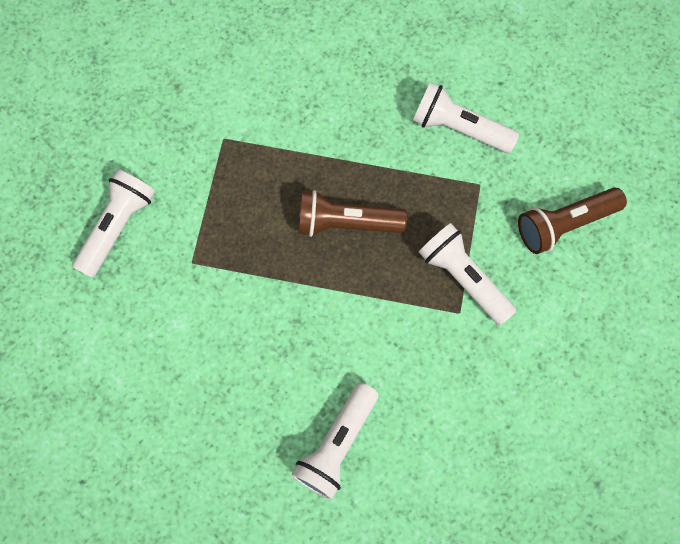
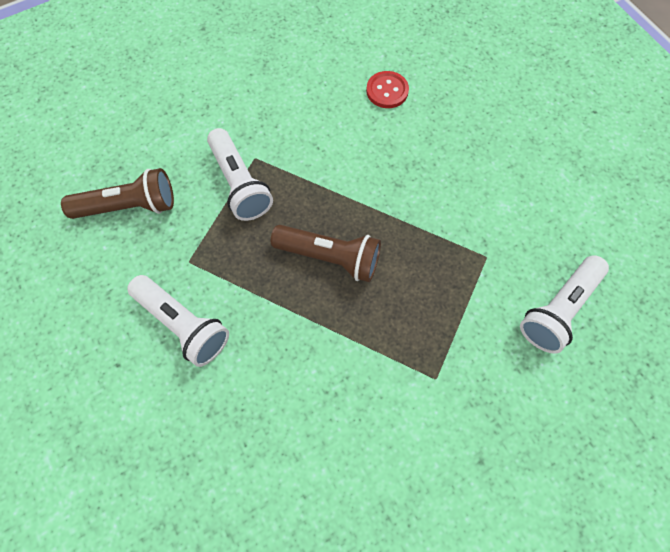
camera: 165 degrees left, 5 degrees down
(337, 444) = (387, 91): white flashlight -> red button

